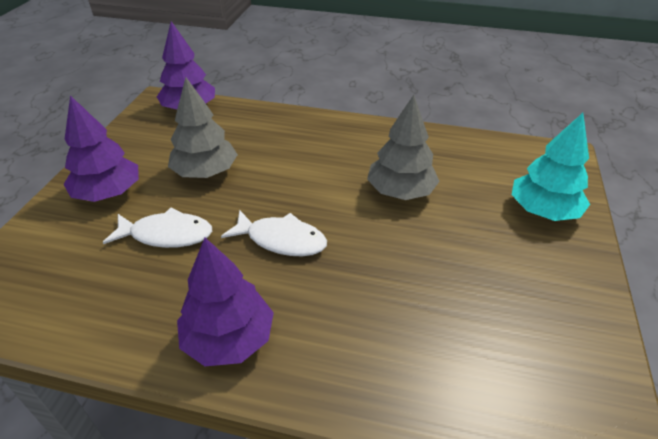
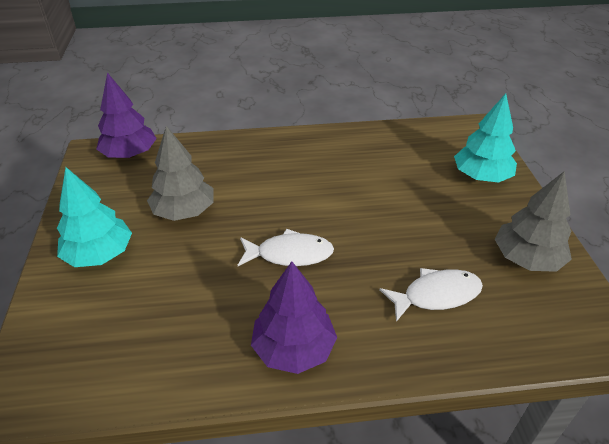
camera: 20 degrees left, 0 degrees up
(108, 193) = (99, 254): purple tree -> turquoise tree
(167, 235) = (183, 277): white fish -> white fish (436, 295)
(400, 192) = (366, 187): grey tree -> grey tree (527, 259)

